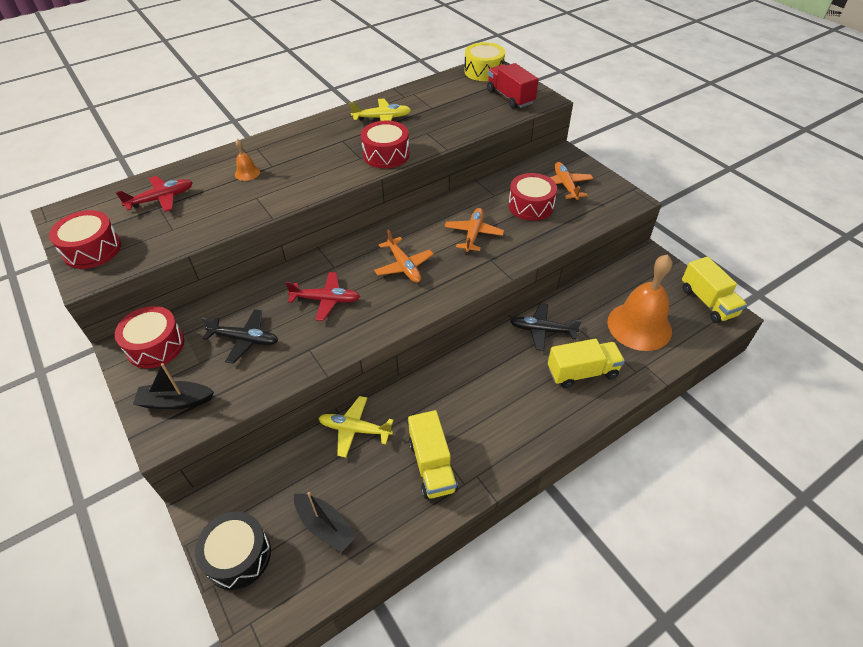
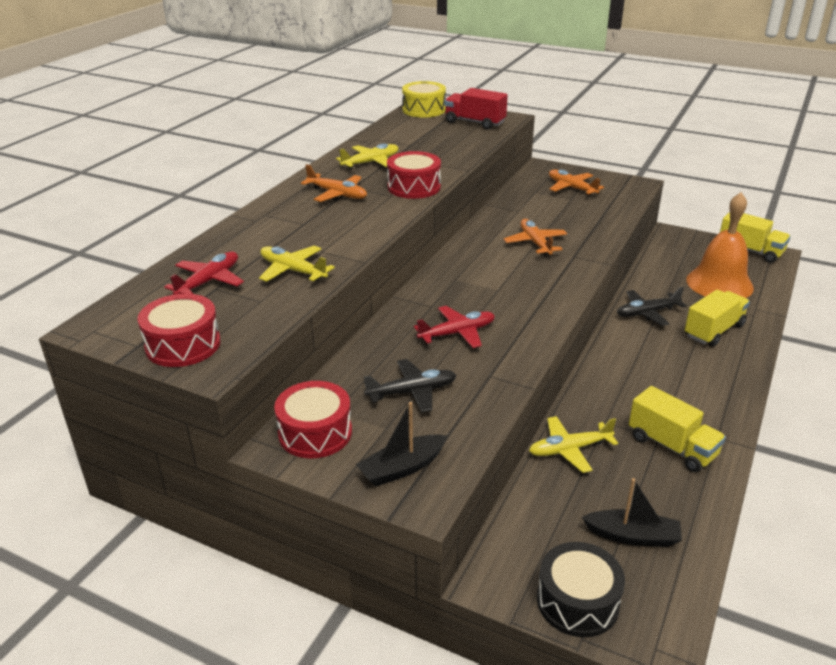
camera: 30 degrees left, 15 degrees down
(219, 209) = (293, 271): none -> yellow plane
(247, 173) = (283, 235): orange bell -> none
(404, 266) = (500, 284): orange plane -> orange plane (337, 194)
(531, 206) = (560, 209): red drum -> none

